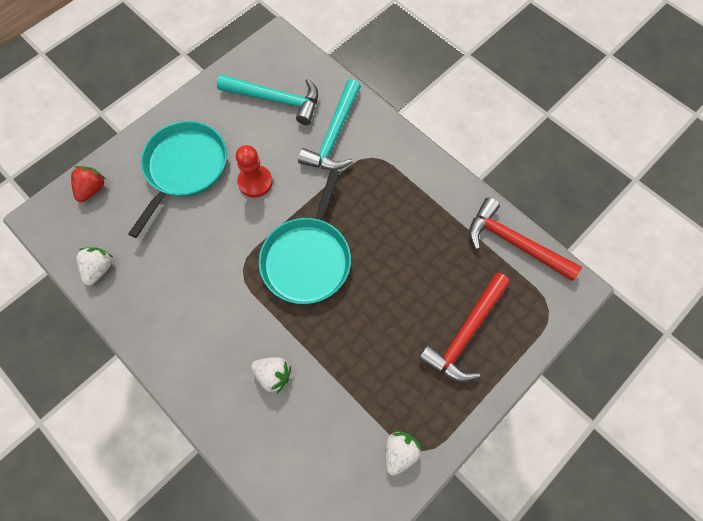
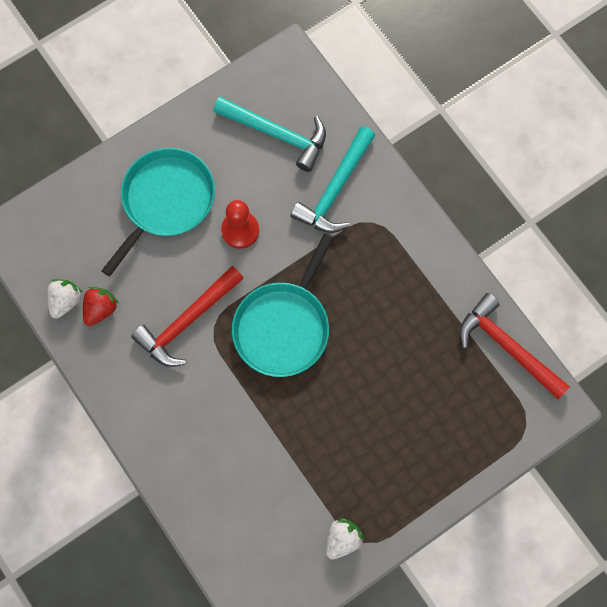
camera: 10 degrees right, 5 degrees up
(92, 189) = (64, 209): red strawberry -> red strawberry (100, 309)
(273, 375) = (230, 443): white strawberry -> none
(465, 333) = (433, 435): red hammer -> red hammer (187, 321)

